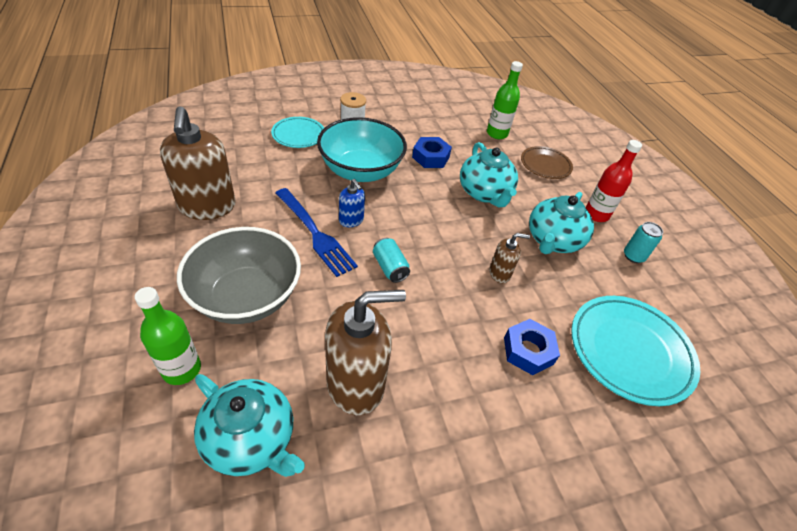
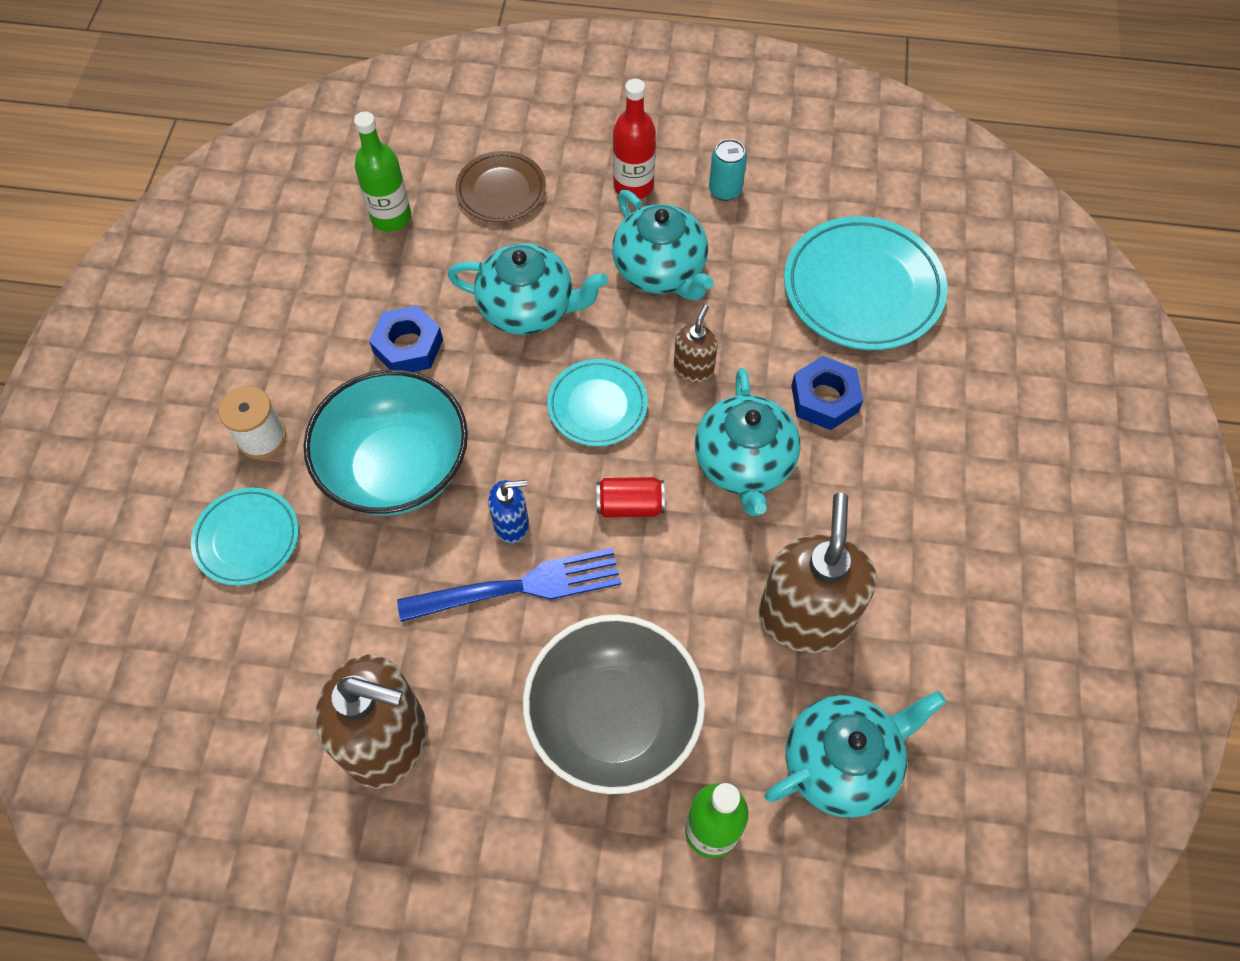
camera: 60 degrees left, 15 degrees up
(390, 267) = (630, 505): turquoise can -> red can
(445, 236) = (597, 406): none -> turquoise plate
(450, 317) = (743, 464): none -> turquoise teapot

